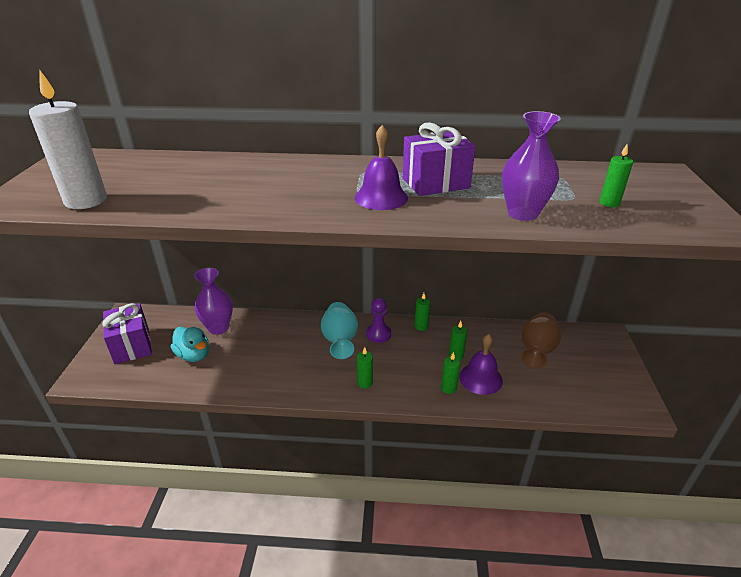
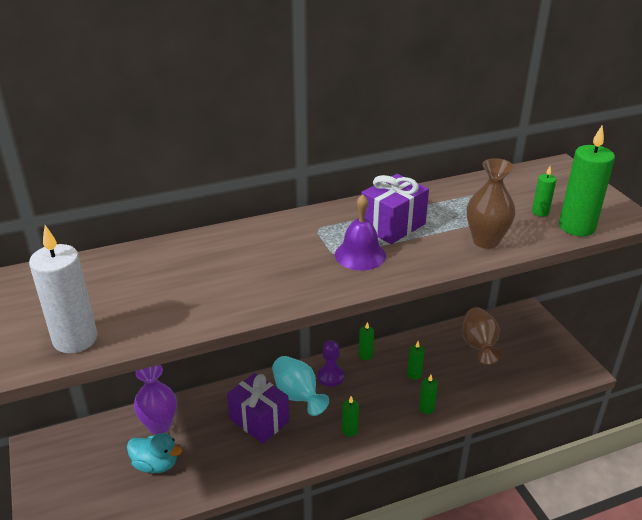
camera: 25 degrees left, 0 degrees up
(132, 346) = (74, 479): purple gift -> purple gift (259, 420)
(480, 378) = (448, 389): purple bell -> none
(522, 213) = (485, 241): purple vase -> brown vase
(644, 224) = (576, 227): none -> green candle

